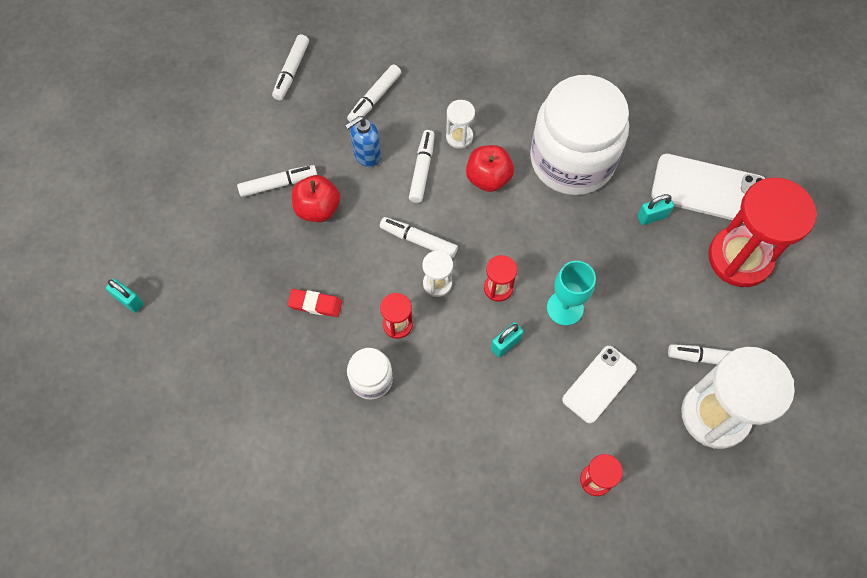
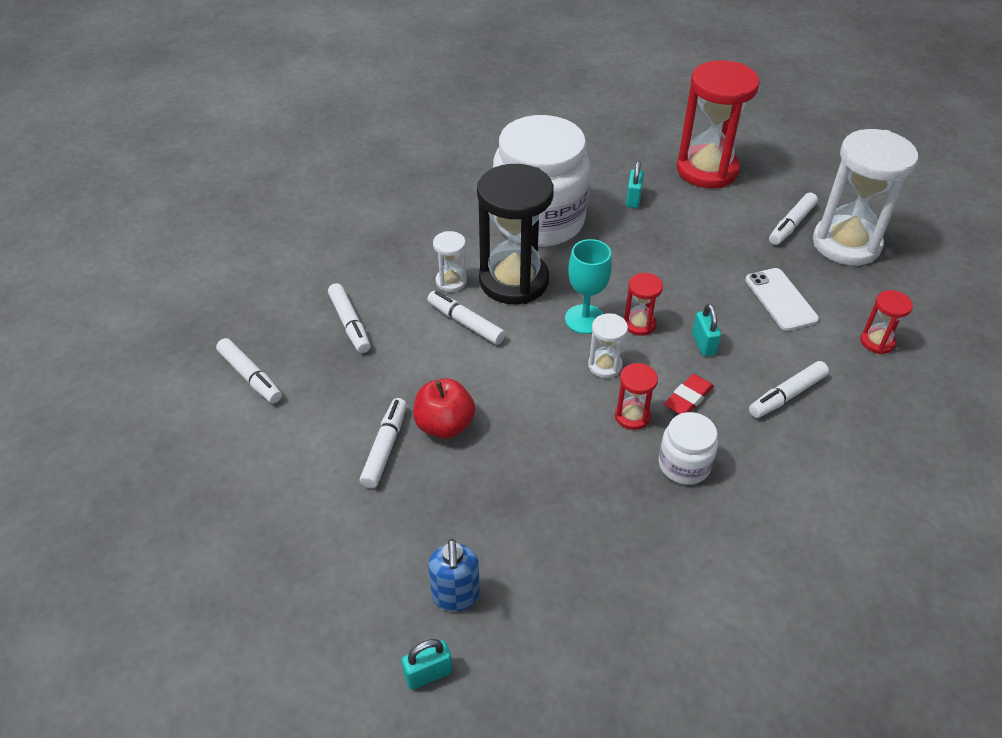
camera: 60 degrees left, 20 degrees down
(315, 304) = (563, 476): red eraser -> red eraser (688, 398)
(367, 155) = (413, 358): blue soap dispenser -> blue soap dispenser (455, 596)
(418, 240) = (545, 359): white marker -> white marker (787, 395)
(488, 178) = (514, 281): red apple -> black hourglass
(565, 308) = (689, 289): turquoise goblet -> turquoise goblet (585, 319)
(709, 189) = (630, 159): white phone -> none

